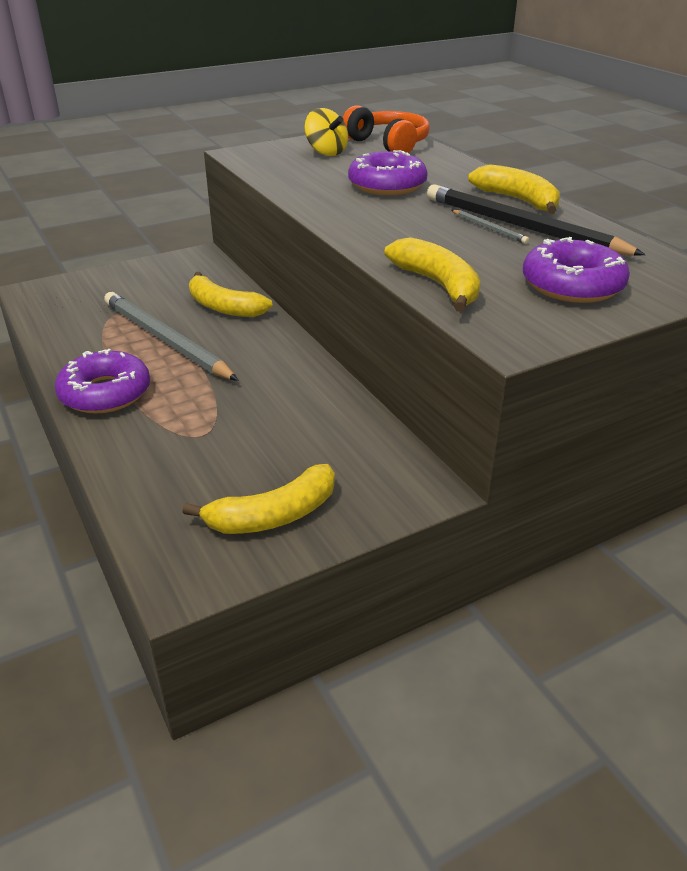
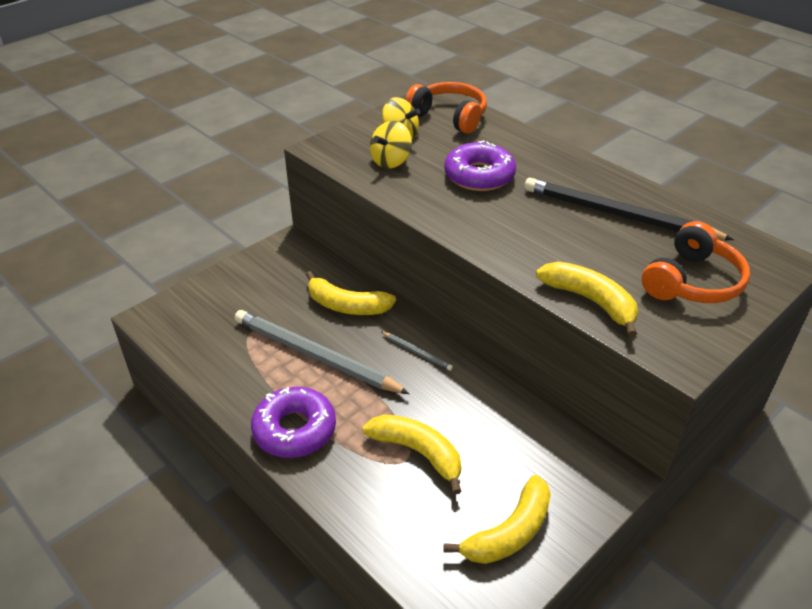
camera: 15 degrees left, 5 degrees up
(302, 167) = (391, 161): none -> yellow spinning top
(489, 228) = (594, 221): grey pencil -> grey pencil (417, 352)
(518, 200) = (598, 180): yellow banana -> yellow banana (418, 452)
(572, 285) = (692, 282): purple donut -> orange headphones

